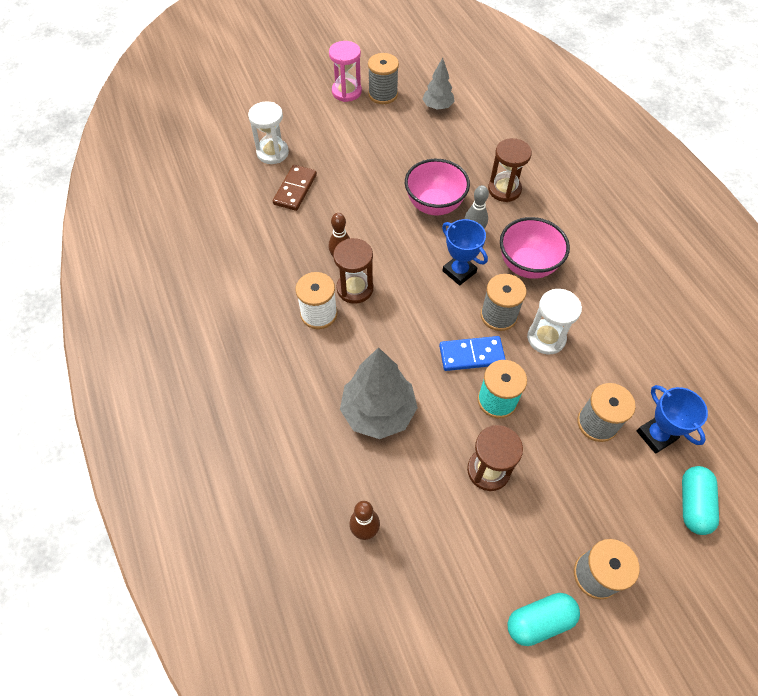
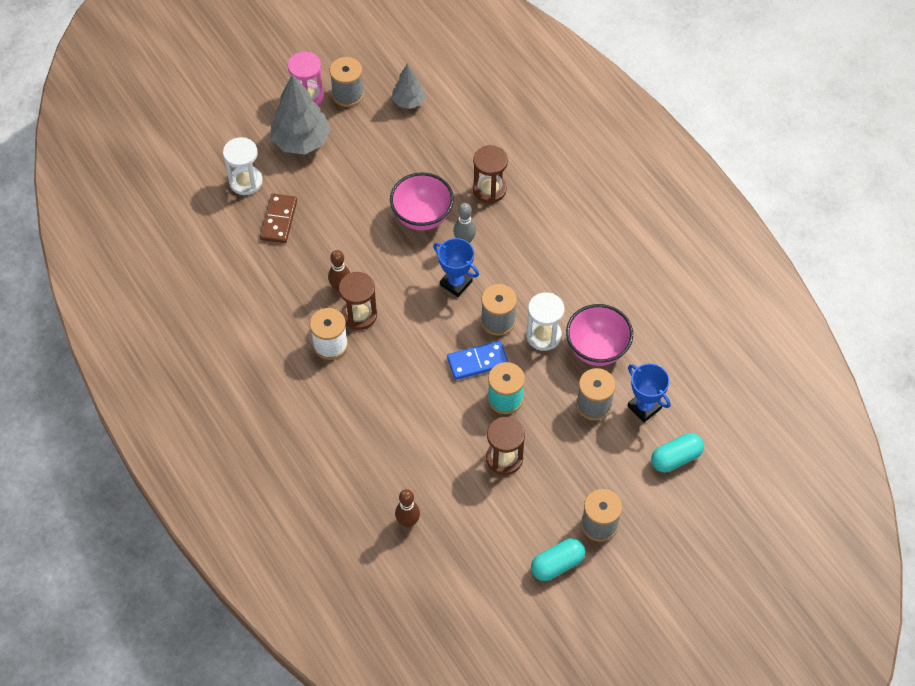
camera: 10 degrees left, 0 degrees up
(378, 412) = (402, 425): grey tree -> grey tree (301, 141)
(527, 265) = (520, 267): pink bowl -> pink bowl (597, 349)
(693, 504) = (676, 458): turquoise capsule -> turquoise capsule turned 60 degrees clockwise

